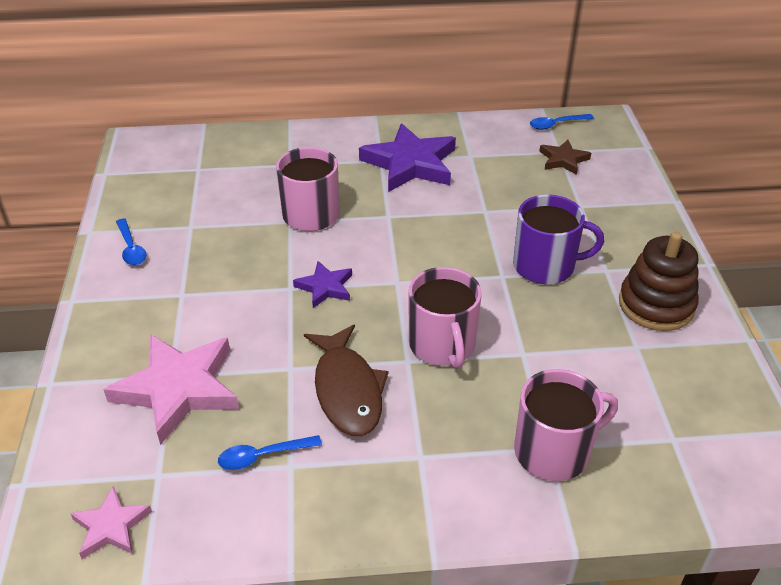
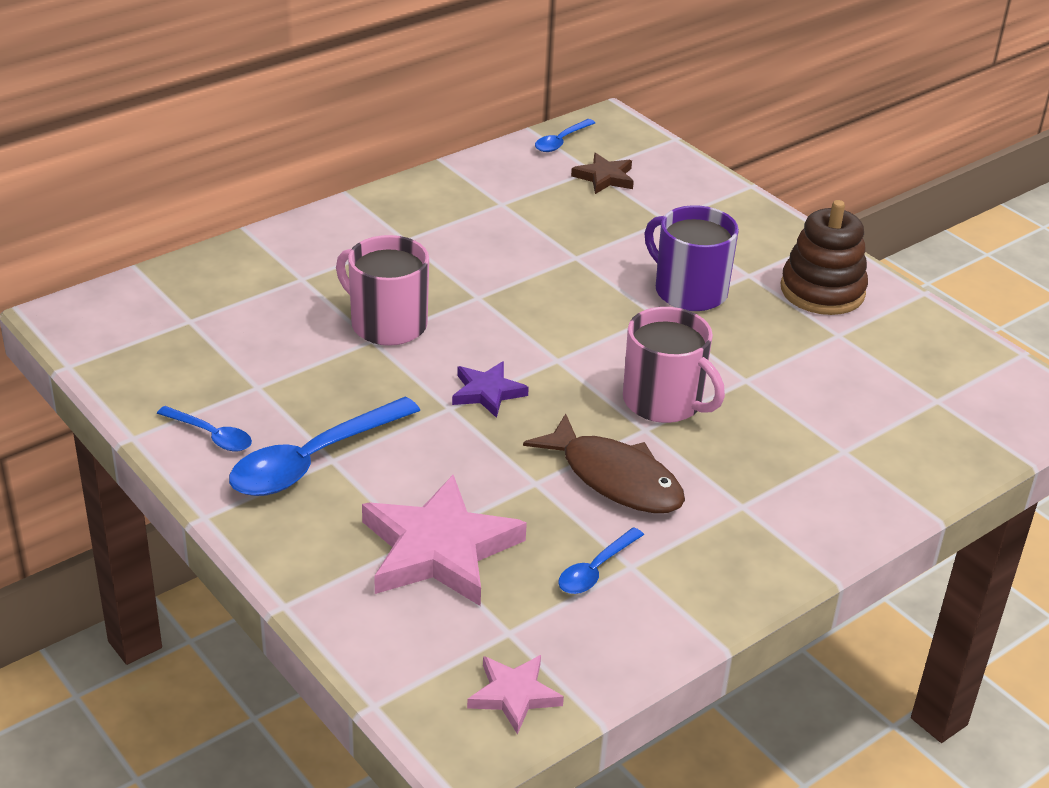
camera: 35 degrees left, 5 degrees down
(170, 290) = (313, 460): none -> blue spoon
(410, 163) = (444, 233): purple star -> none
(545, 266) = (689, 291): purple mug -> purple mug turned 105 degrees counterclockwise
(554, 451) = (851, 451): pink mug -> none

